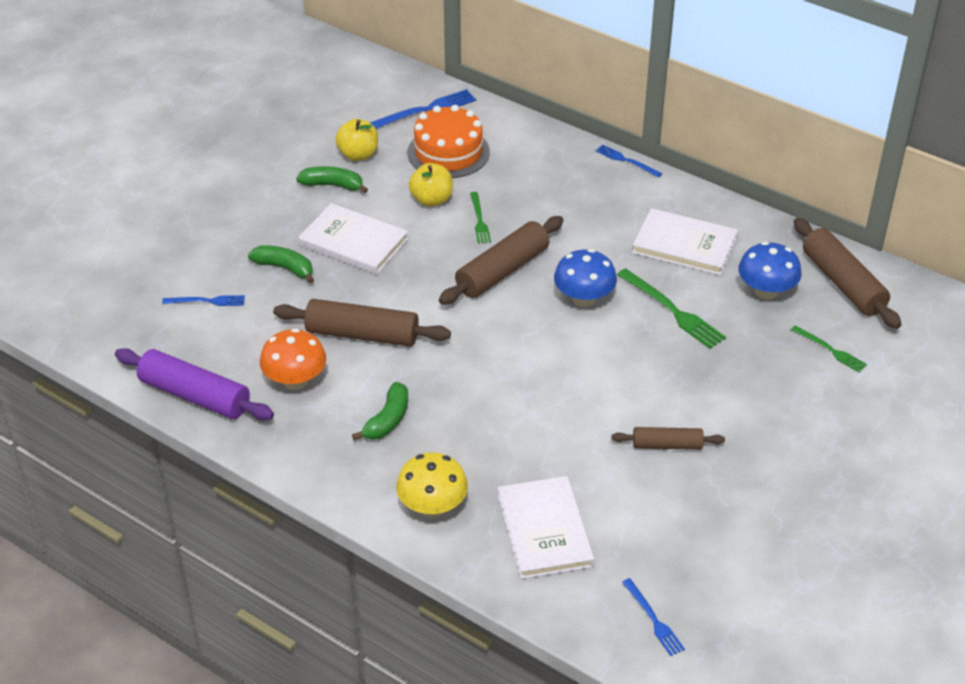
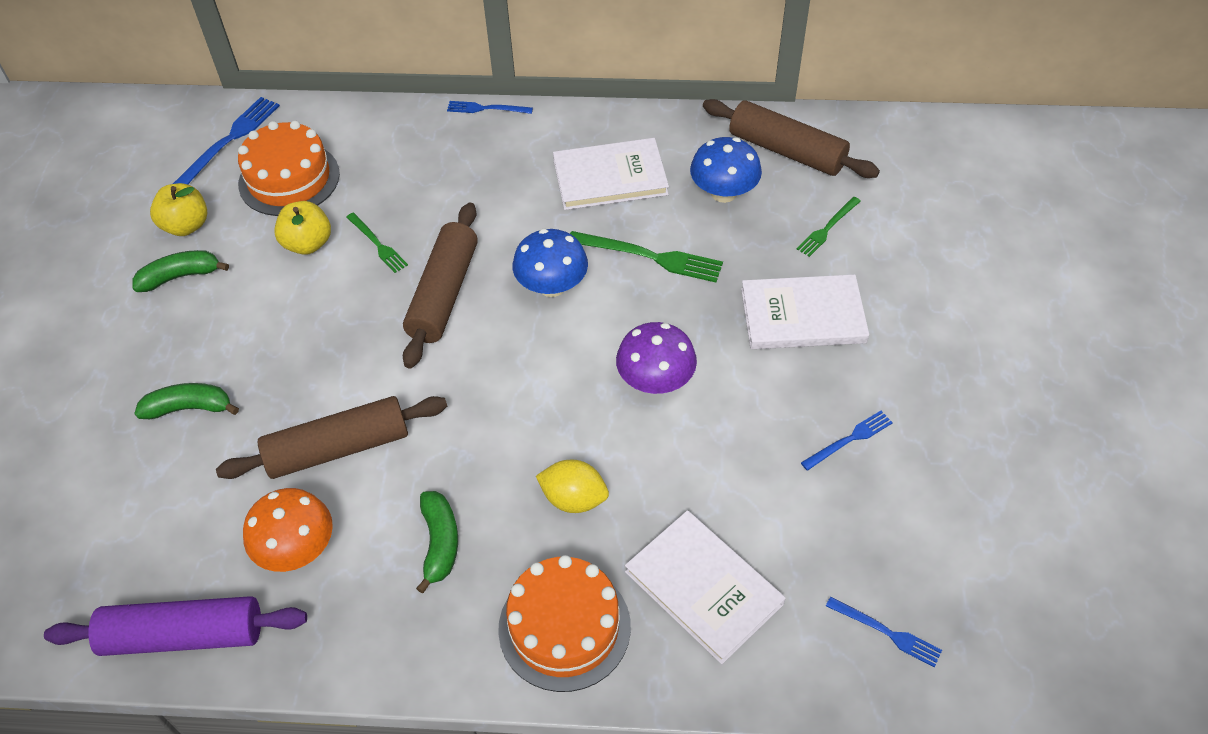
camera: 30 degrees left, 10 degrees up
(207, 301) = (118, 498): blue fork -> blue fork (849, 439)
(353, 242) = (251, 336): white book -> white book (802, 316)
(432, 506) = (564, 627): yellow mushroom -> orange cake
(496, 436) = (574, 499): none -> yellow lemon
(612, 391) = (655, 381): none -> purple mushroom
(667, 445) = (753, 415): brown rolling pin -> none
(830, 350) = (827, 228): green fork -> green fork turned 120 degrees clockwise

